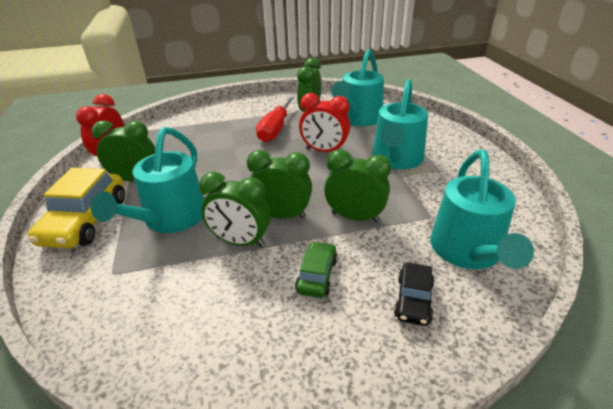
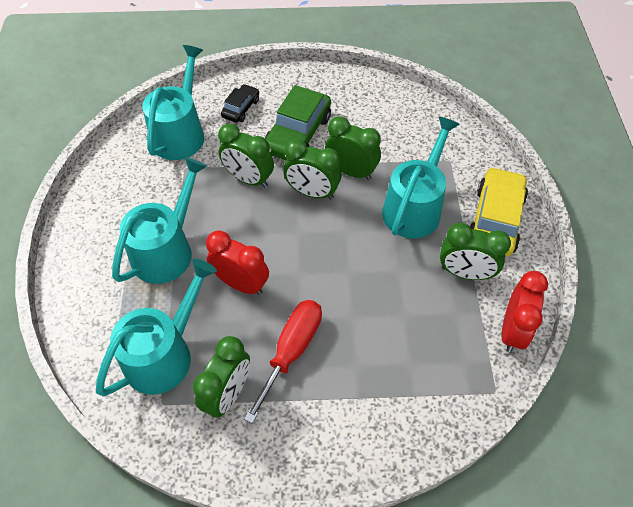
camera: 170 degrees left, 20 degrees up
(317, 275) = (298, 134): green car -> green car, size x1.84

